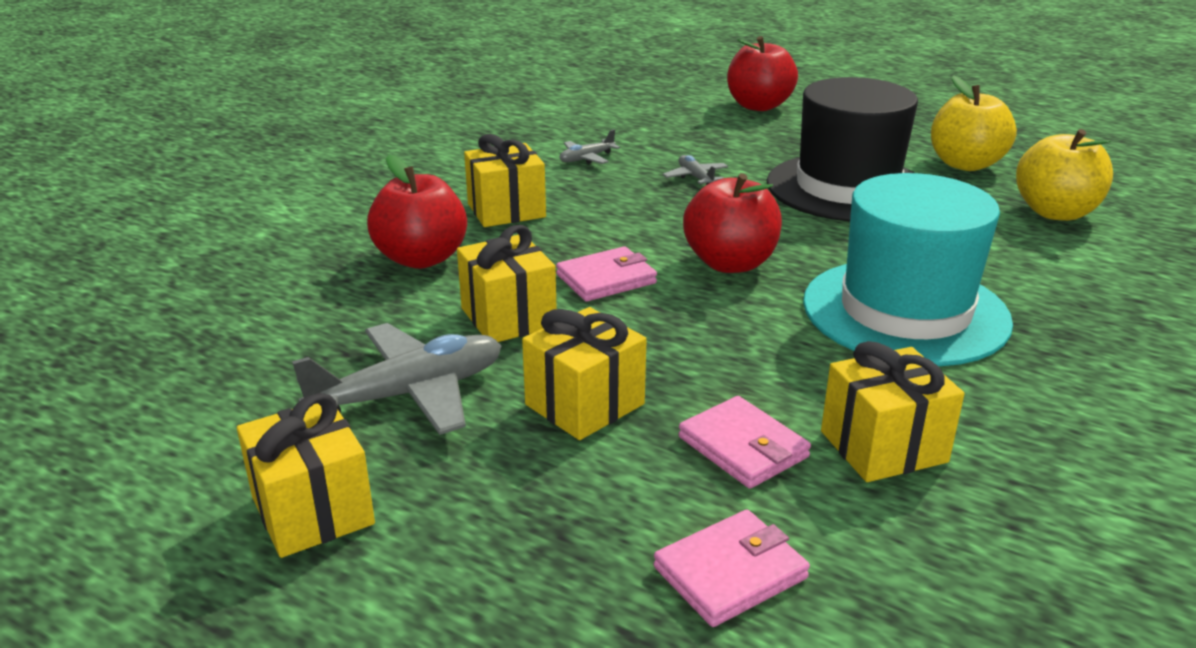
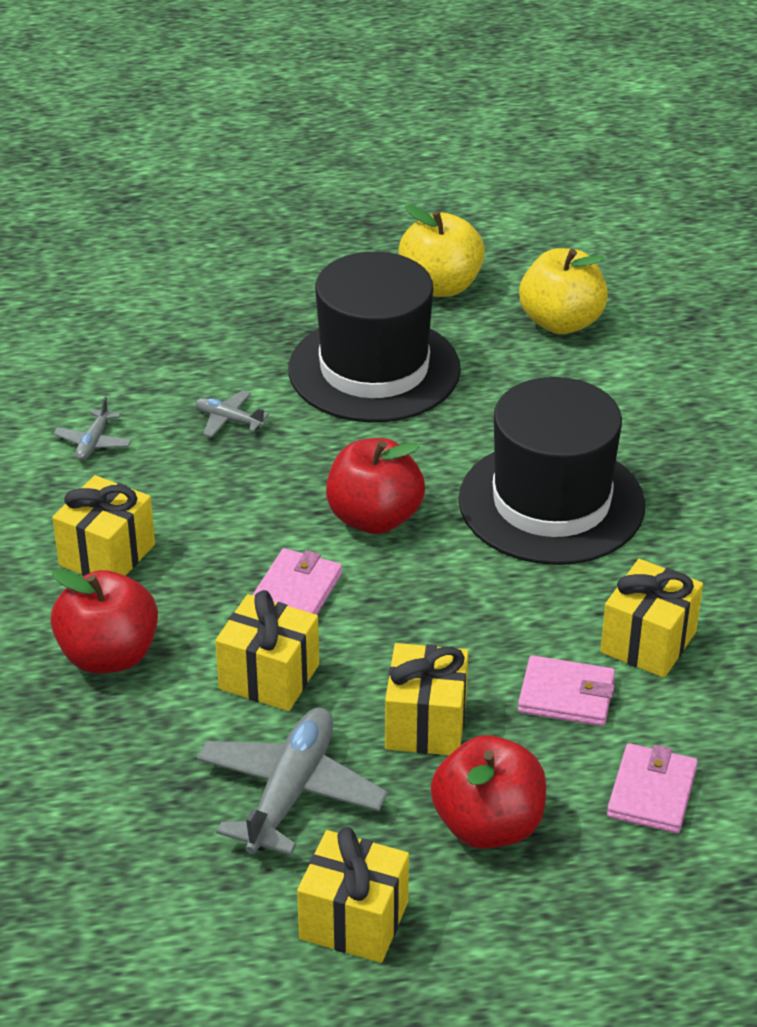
camera: 40 degrees left, 10 degrees up
(758, 106) = (171, 276): red apple -> red apple (488, 825)
(905, 311) = (551, 502): turquoise hat -> black hat

